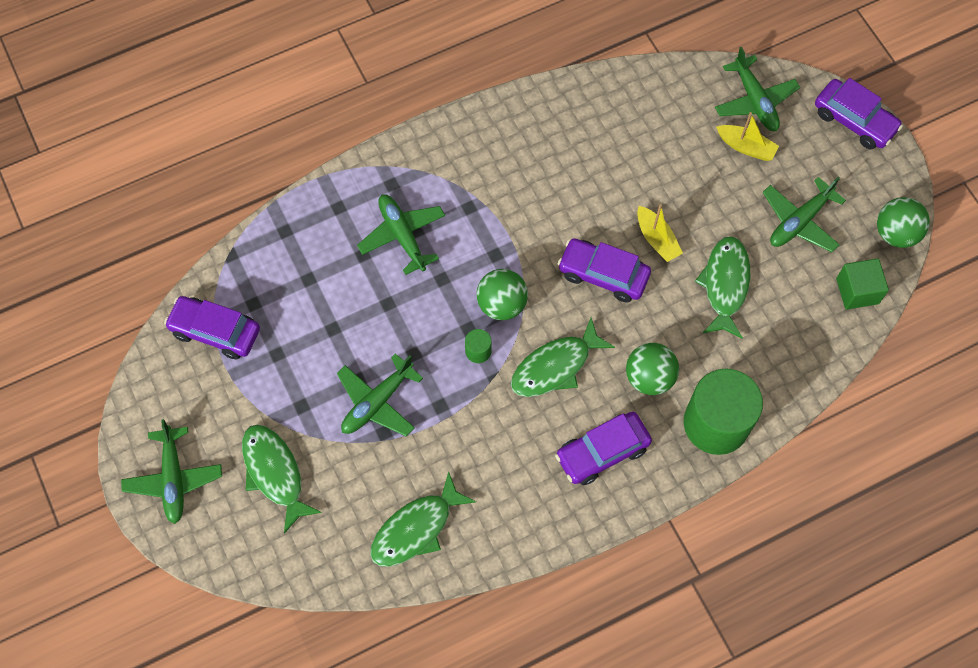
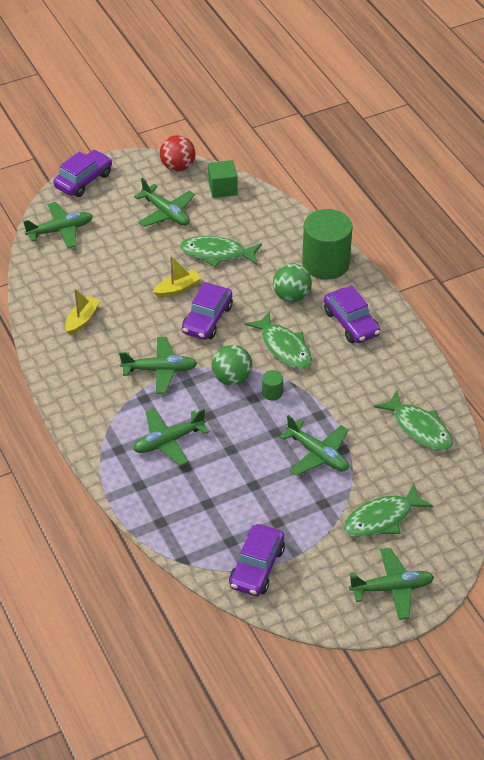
camera: 90 degrees left, 20 degrees down
(515, 223) = (160, 370): none -> green plane
(746, 147) = (101, 237): yellow boat -> yellow boat (82, 320)
(895, 233) = (178, 167): green ball -> red ball

